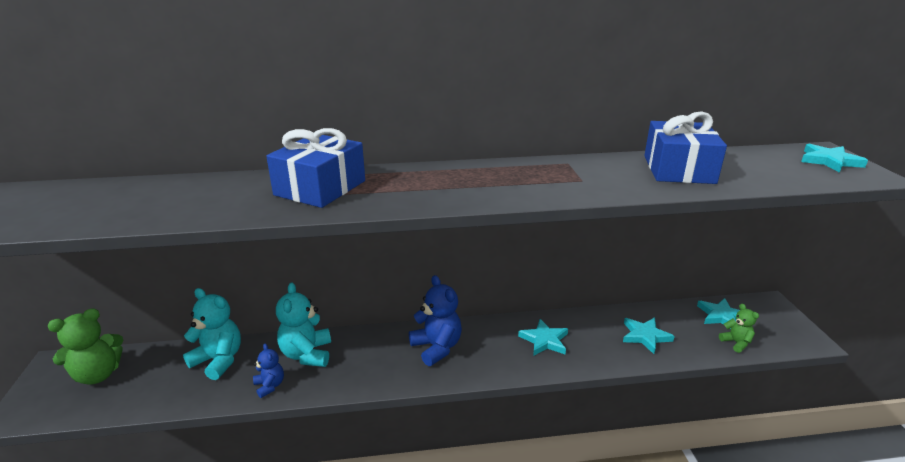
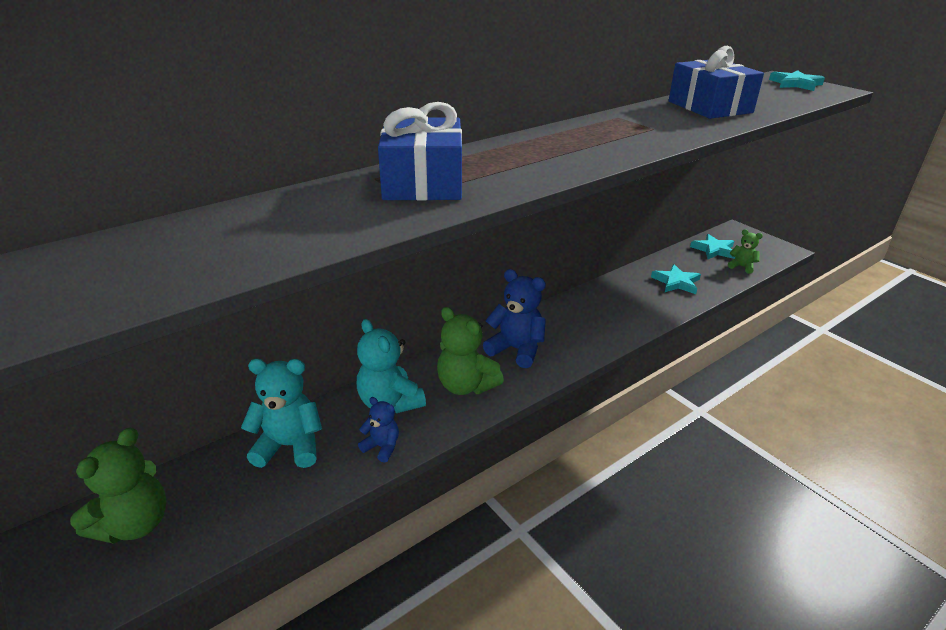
camera: 30 degrees left, 5 degrees up
(370, 362) = (466, 385): none -> green teddy bear
(544, 340) = (603, 311): turquoise star -> none

